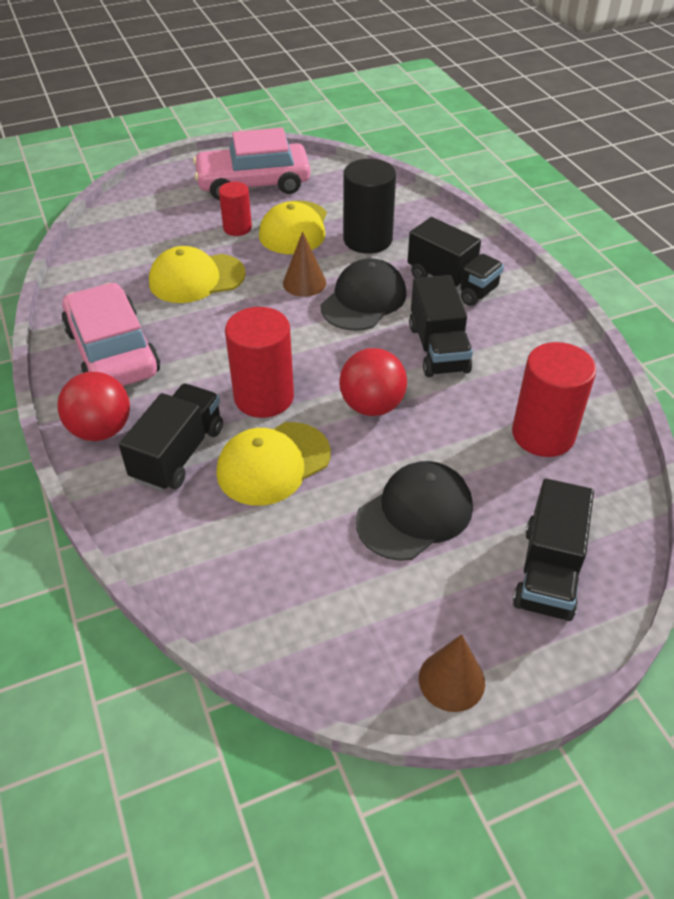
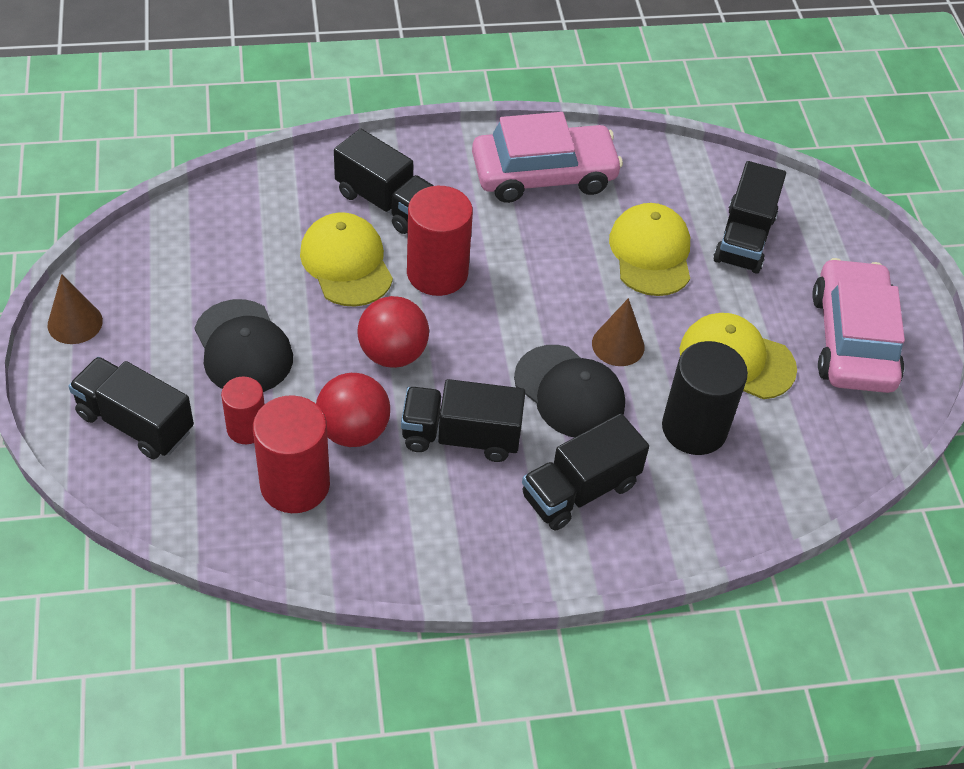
camera: 100 degrees right, 5 degrees up
(101, 430) = (436, 157): red ball -> red ball (353, 431)
(165, 235) = (744, 239): none -> black truck
(237, 228) = (747, 305): red cylinder -> red cylinder (247, 428)

